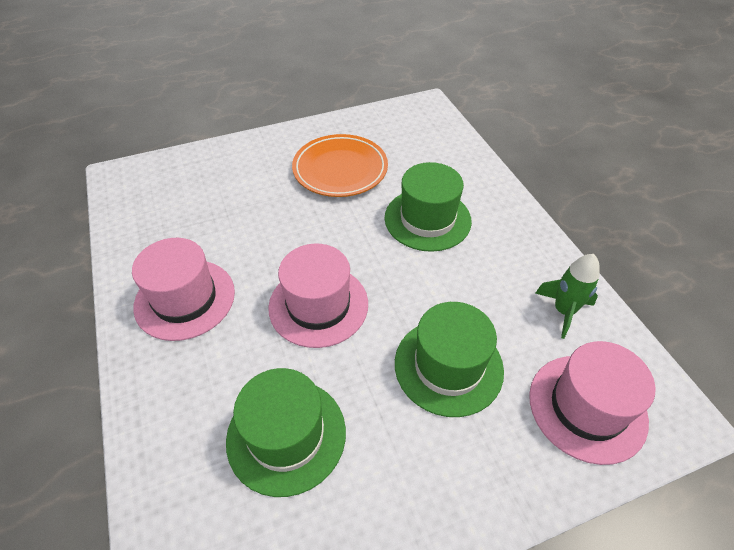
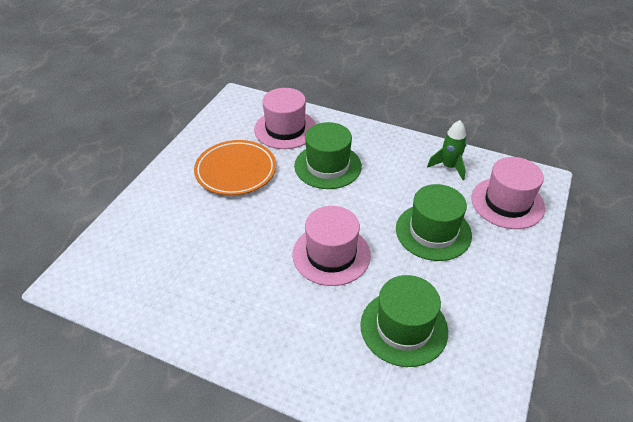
camera: 45 degrees left, 5 degrees down
(185, 299) = (245, 314): pink hat -> pink hat (285, 129)

